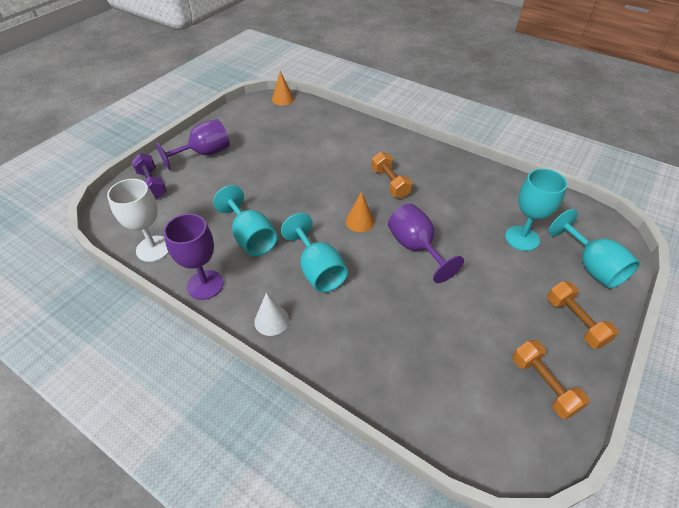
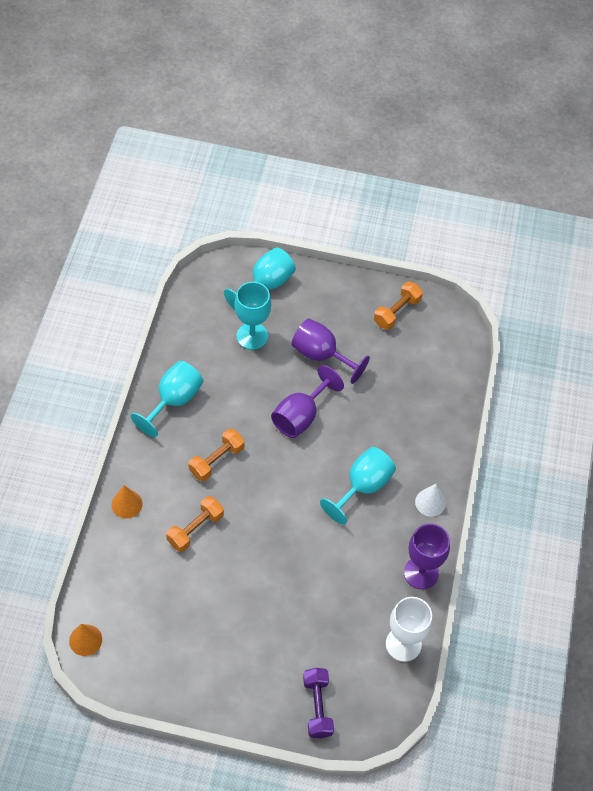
camera: 115 degrees left, 10 degrees up
(152, 184) = (317, 707): purple dumbbell -> purple dumbbell turned 45 degrees counterclockwise
(204, 154) = (241, 679): purple goblet -> purple goblet (321, 355)
(251, 238) = (350, 560): turquoise goblet -> turquoise goblet (174, 401)
(360, 221) = (286, 472): orange cone -> orange cone (126, 504)
(575, 321) = (331, 295): orange dumbbell -> orange dumbbell (195, 529)

